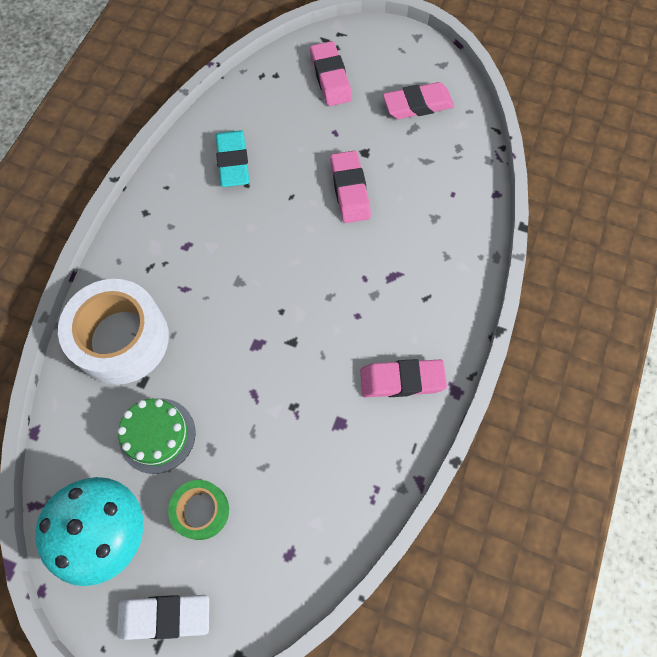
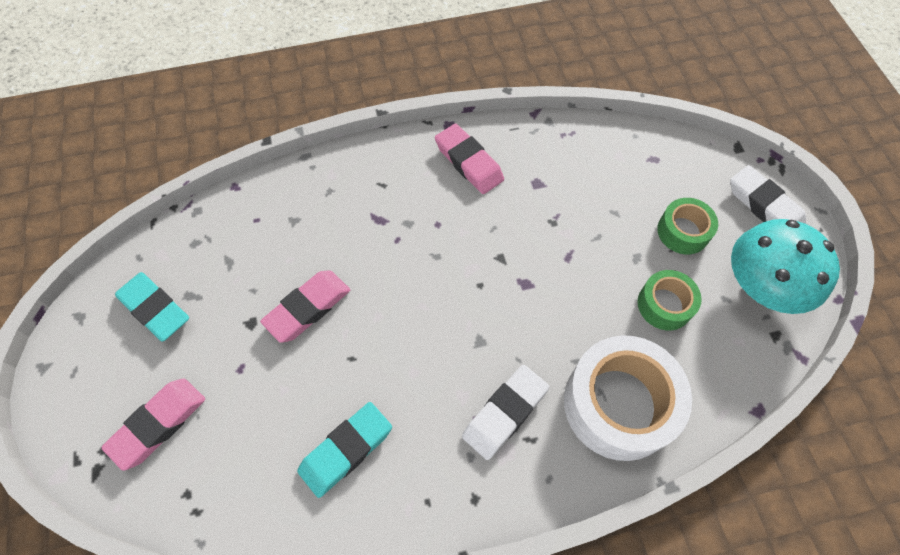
camera: 125 degrees left, 5 degrees down
(157, 435) = (664, 305): green cake -> green tape
(178, 263) = (505, 413): none -> white eraser
(417, 105) = (155, 309): pink eraser -> turquoise eraser

